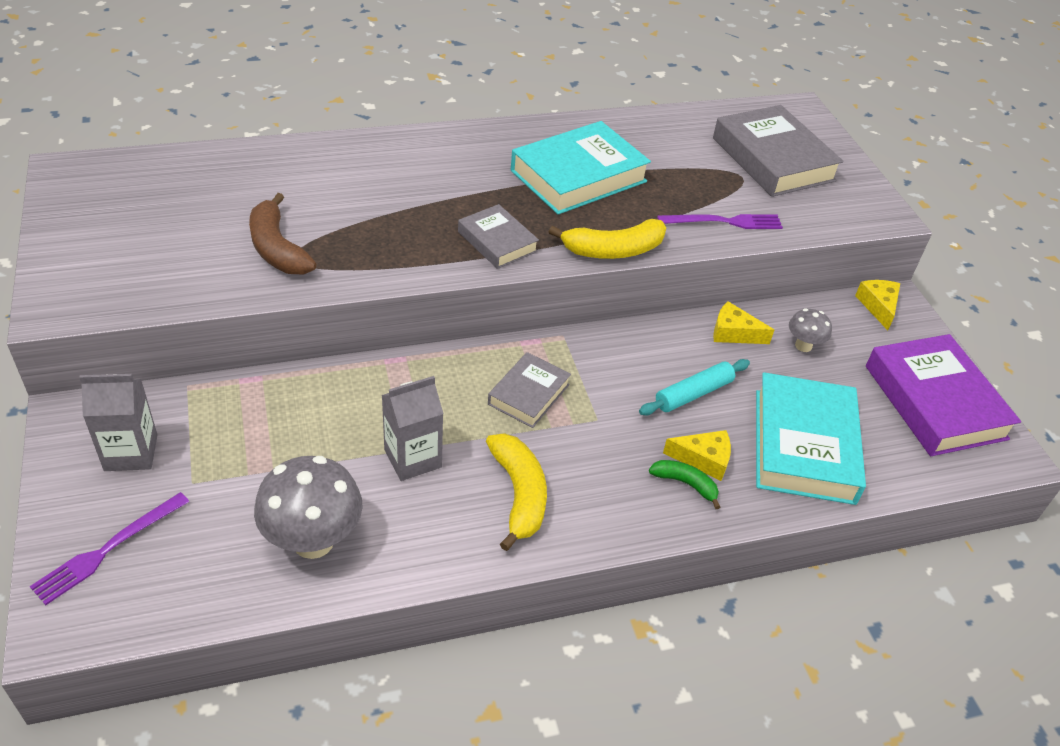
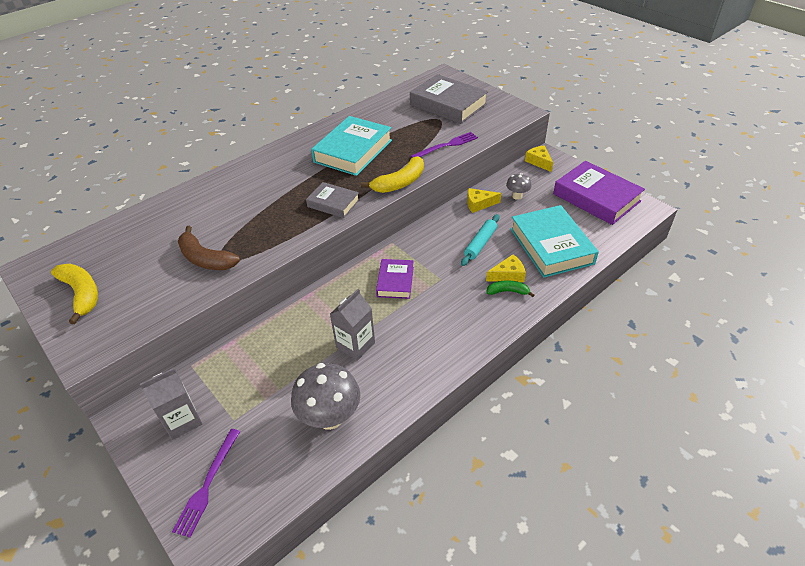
camera: 20 degrees left, 0 degrees up
(519, 494) = (427, 337): yellow banana -> yellow banana (82, 294)
(529, 394) = (395, 281): grey book -> purple book

